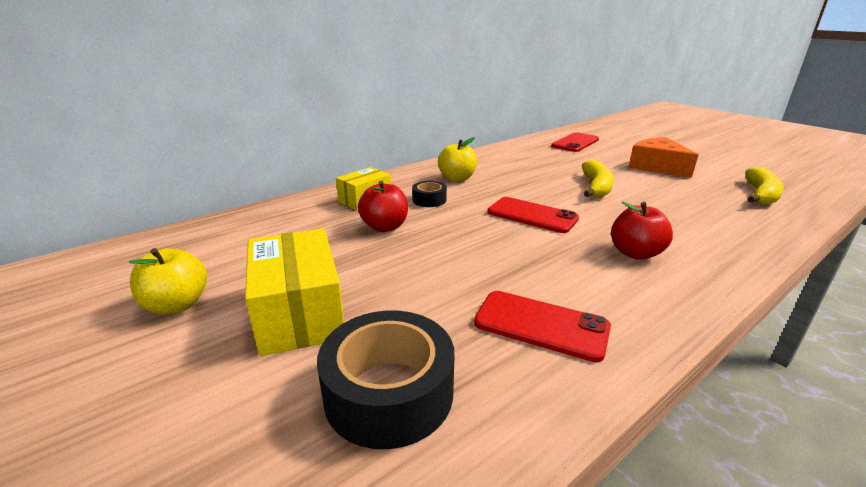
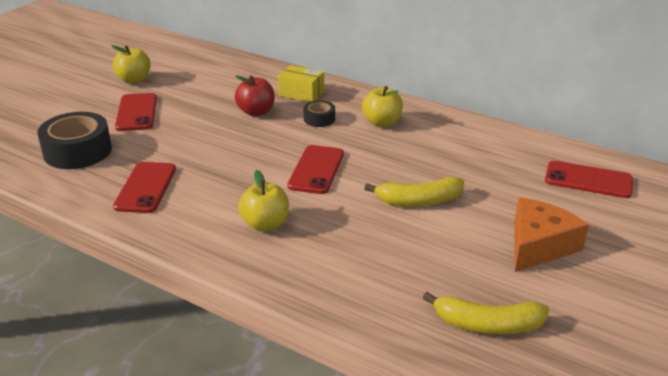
camera: 70 degrees right, 5 degrees up
(299, 313) = (136, 112): yellow box -> red phone
(635, 253) = (265, 224): red apple -> yellow apple

